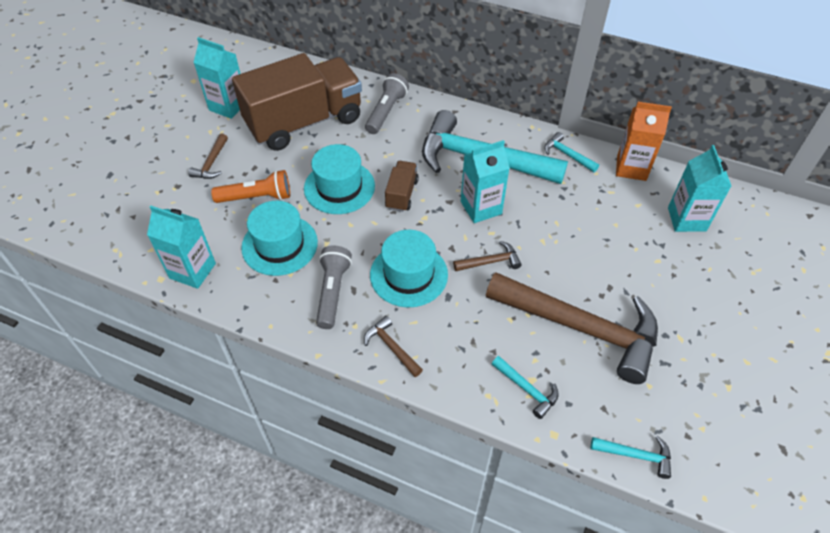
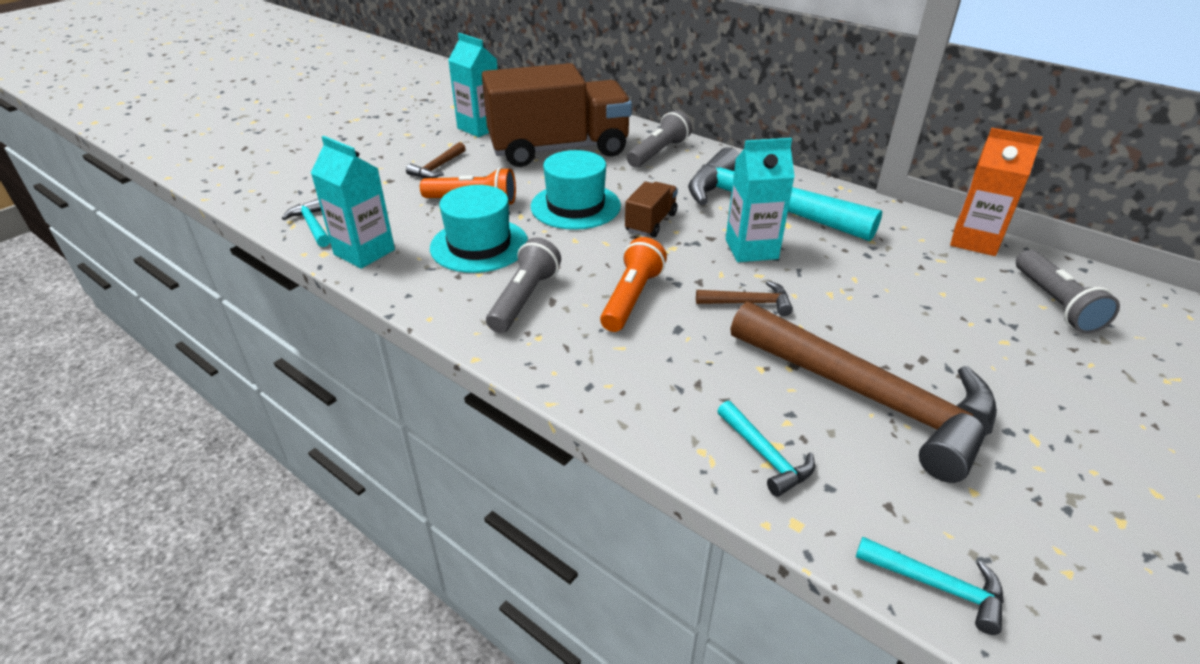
camera: 15 degrees right, 15 degrees down
(392, 347) = (579, 369): brown hammer -> none
(409, 274) = (631, 298): turquoise hat -> orange flashlight
(567, 155) = (883, 217): turquoise hammer -> turquoise hammer (312, 226)
(686, 219) = (1055, 304): turquoise carton -> grey flashlight

